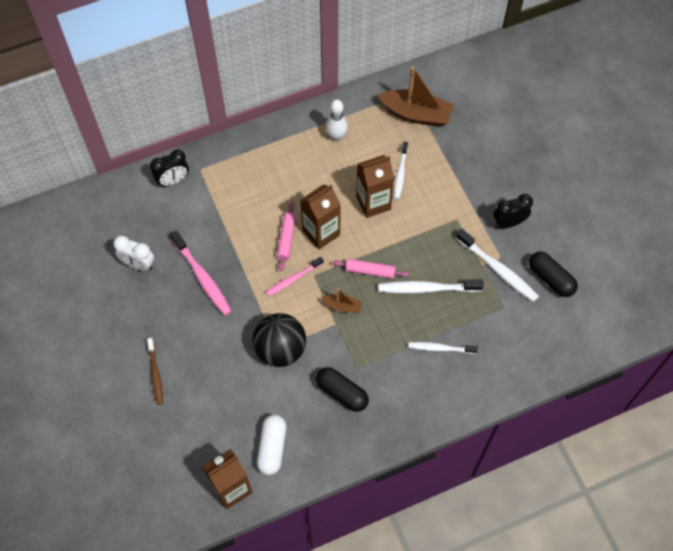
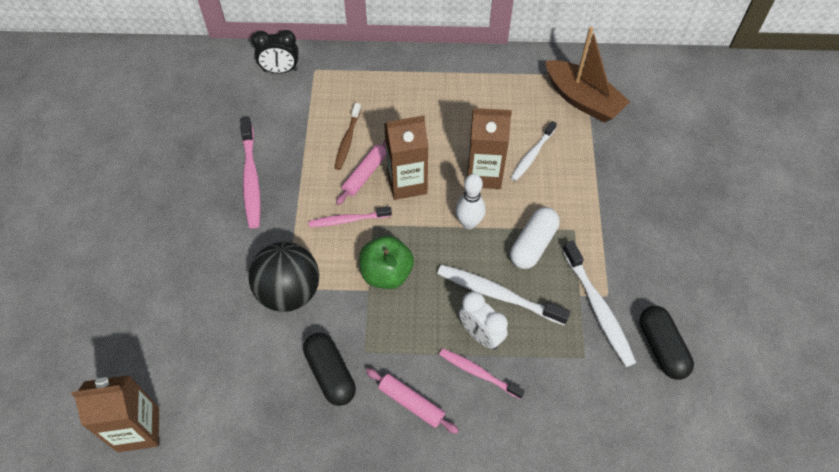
camera: 25 degrees right, 5 degrees down
(138, 264) = (193, 138): white clock -> white clock (480, 335)
(155, 374) = (138, 260): brown toothbrush -> brown toothbrush (347, 140)
(272, 447) = (213, 402): white capsule -> white capsule (533, 244)
(336, 136) = (479, 90): white bowling pin -> white bowling pin (469, 223)
(342, 306) = (386, 273): brown boat -> green apple
(370, 271) = (440, 247): pink rolling pin -> pink rolling pin (411, 403)
(440, 348) = (478, 373): white toothbrush -> pink toothbrush
(508, 223) = (637, 259): black clock -> none

